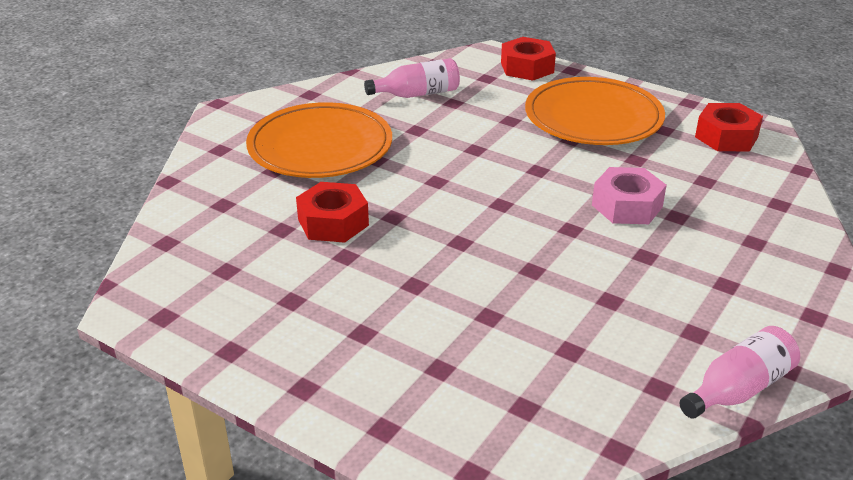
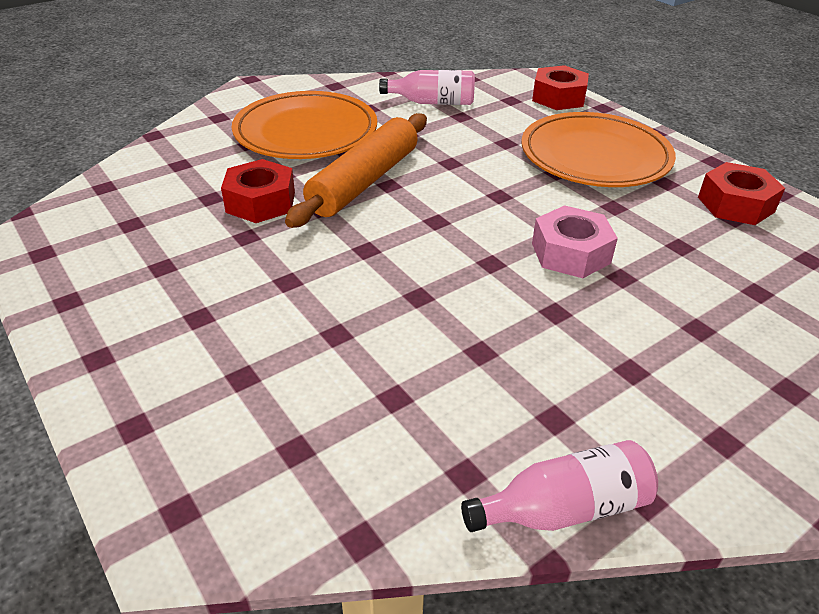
camera: 20 degrees right, 5 degrees up
(413, 183) = (364, 181): none -> orange rolling pin

